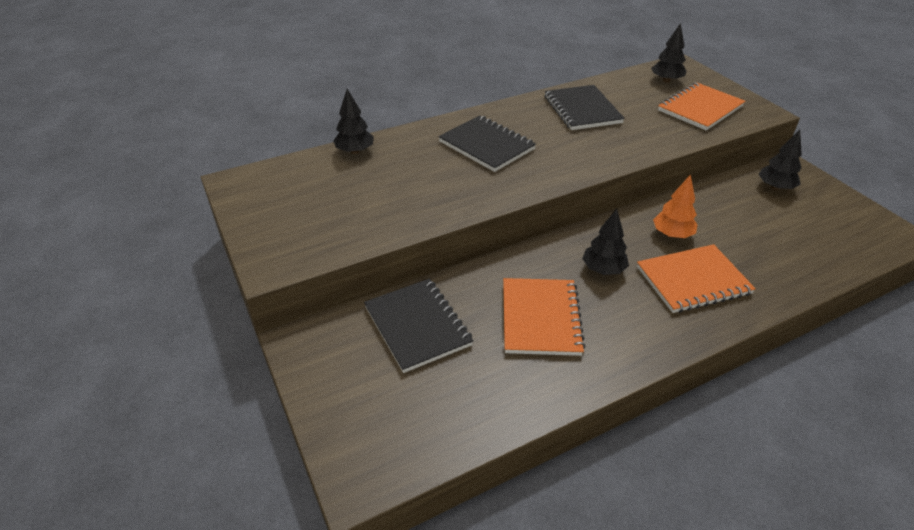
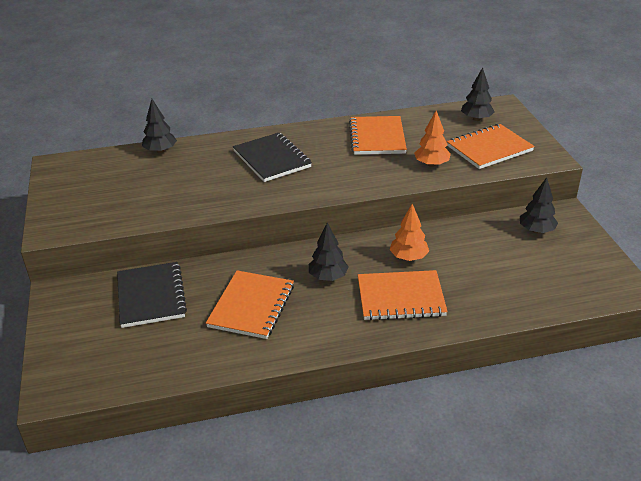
camera: 15 degrees right, 5 degrees down
(582, 110) = (377, 137): black notebook -> orange notebook
(656, 131) = (431, 164): none -> orange tree

